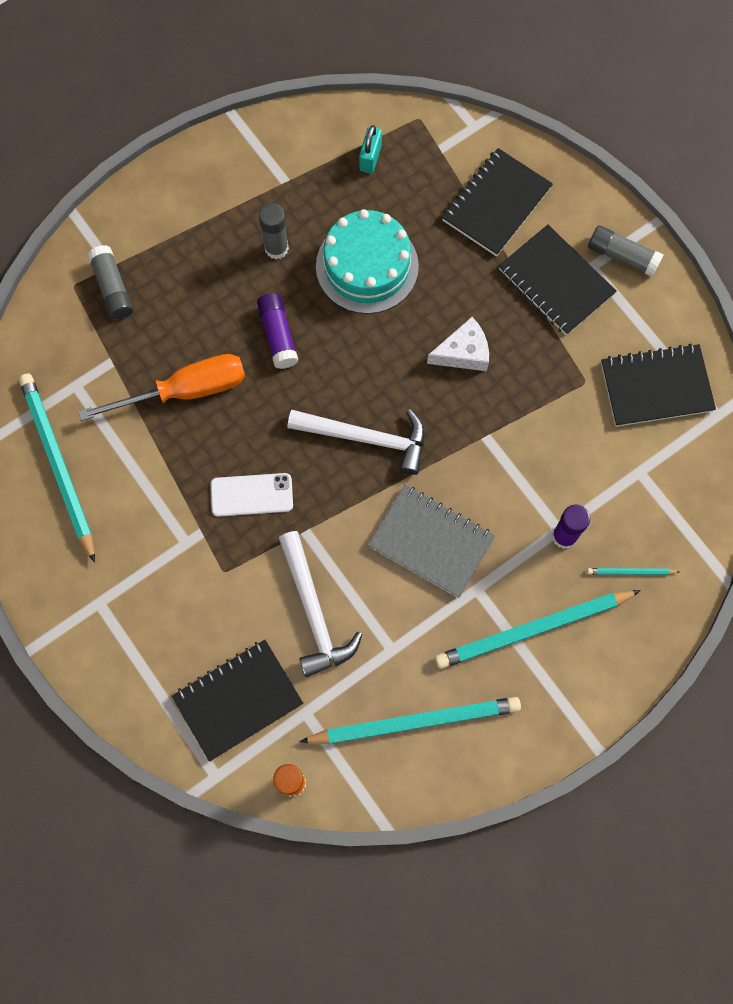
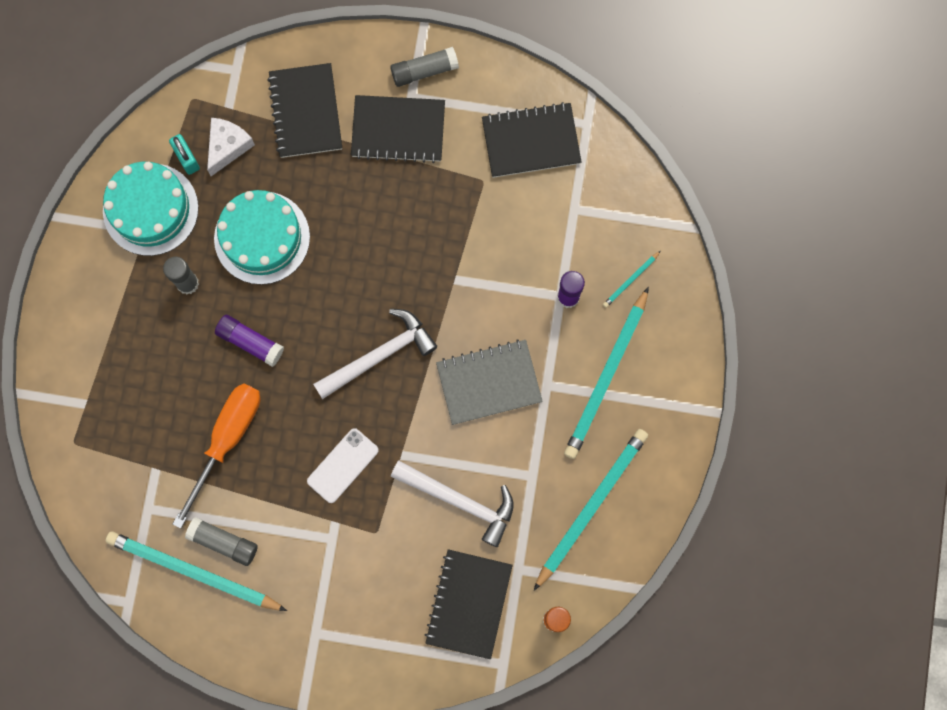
camera: 45 degrees left, 5 degrees up
(113, 288) = (103, 418): grey glue stick -> grey glue stick (224, 542)
(305, 170) = (150, 209): none -> turquoise cake
(463, 352) = (385, 236): white cheese -> white cheese (228, 146)
(656, 387) = (531, 141): black notebook -> black notebook turned 45 degrees clockwise

